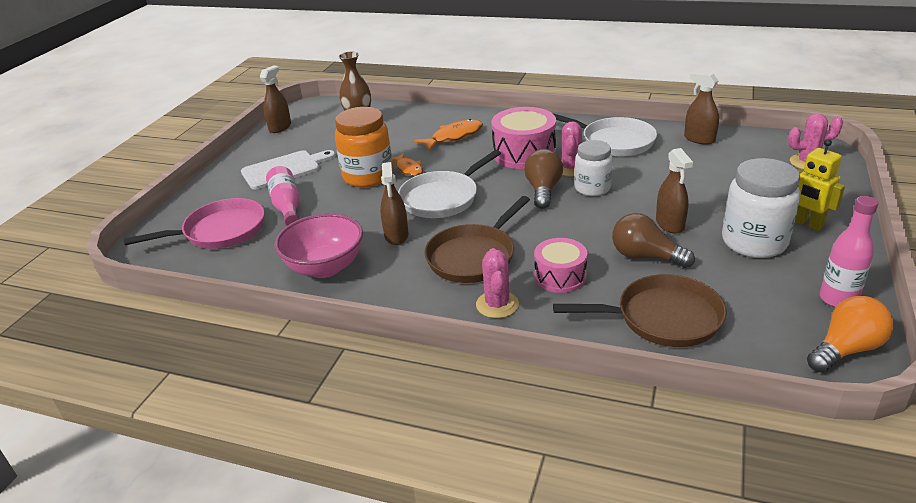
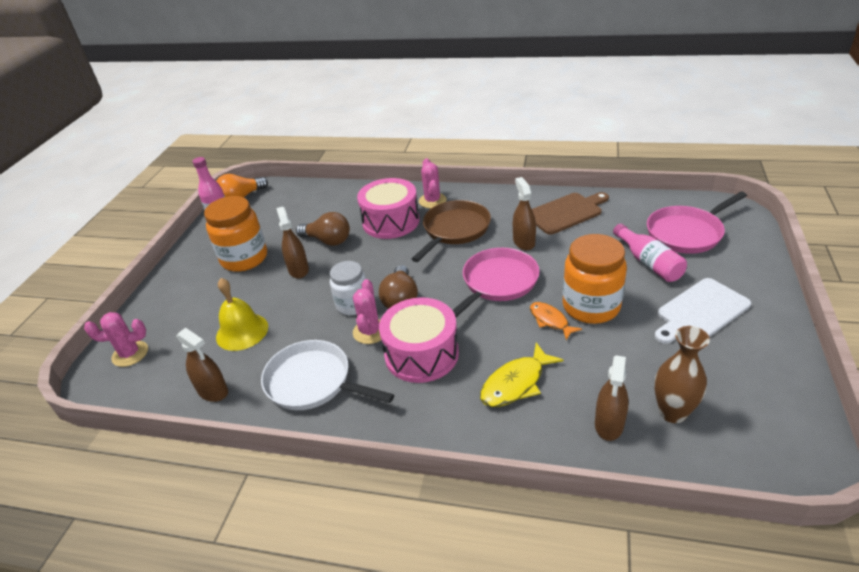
camera: 175 degrees right, 5 degrees up
(280, 127) = (794, 397): brown spray bottle -> brown spray bottle (609, 424)
(325, 267) = (566, 212): pink bowl -> brown cutting board
(442, 198) = (497, 283): white pan -> pink pan
(454, 137) = (516, 383): orange fish -> yellow fish
(560, 276) = (391, 221): pink drum -> pink drum, size x1.59
(662, 318) = (331, 203): brown pan -> none
(701, 173) = (242, 331): none -> yellow bell
(754, 242) = (244, 258): white jar -> orange jar
(807, 224) = (193, 278): yellow robot -> none

